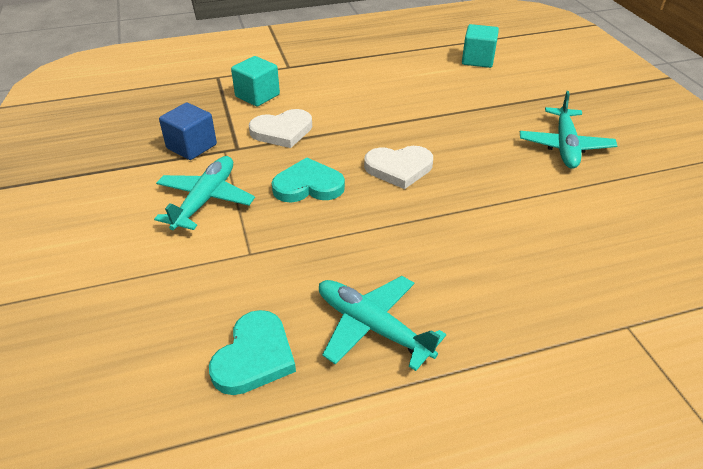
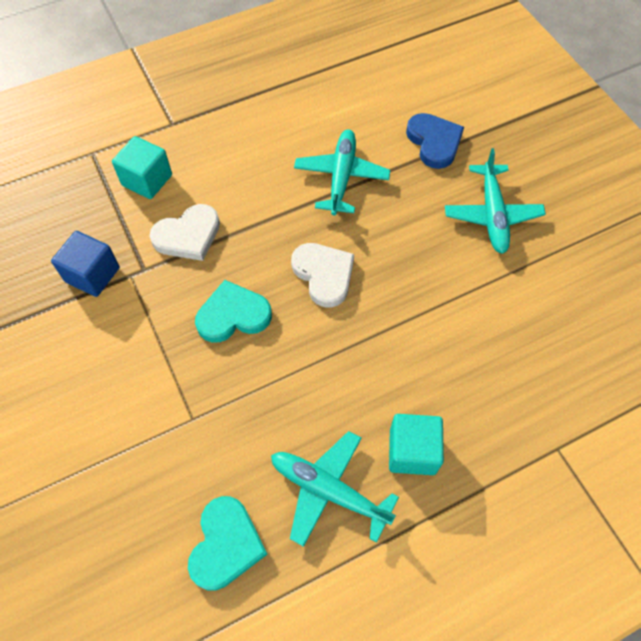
camera: 10 degrees left, 20 degrees up
(205, 200) = (128, 353): turquoise plane -> turquoise plane (341, 177)
(399, 168) = (324, 275): white heart -> white heart turned 105 degrees counterclockwise
(477, 60) = (388, 83): turquoise cube -> turquoise cube (412, 451)
(514, 96) = (434, 142): none -> blue heart

